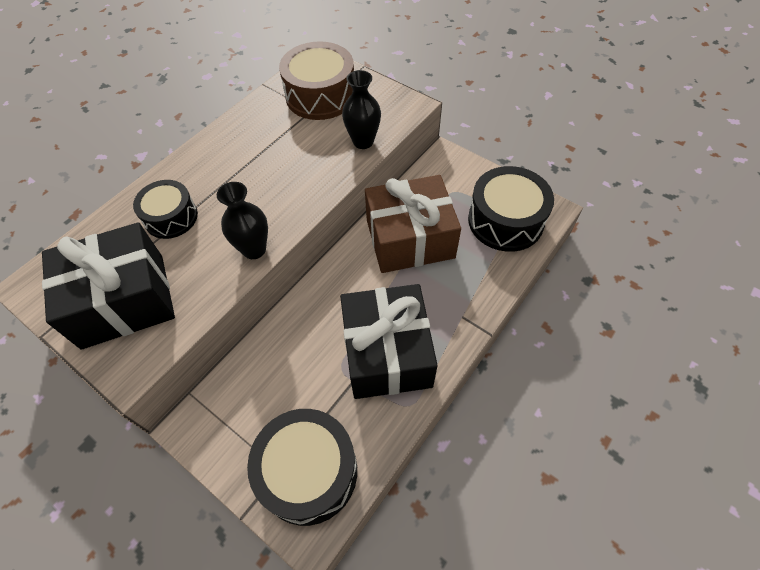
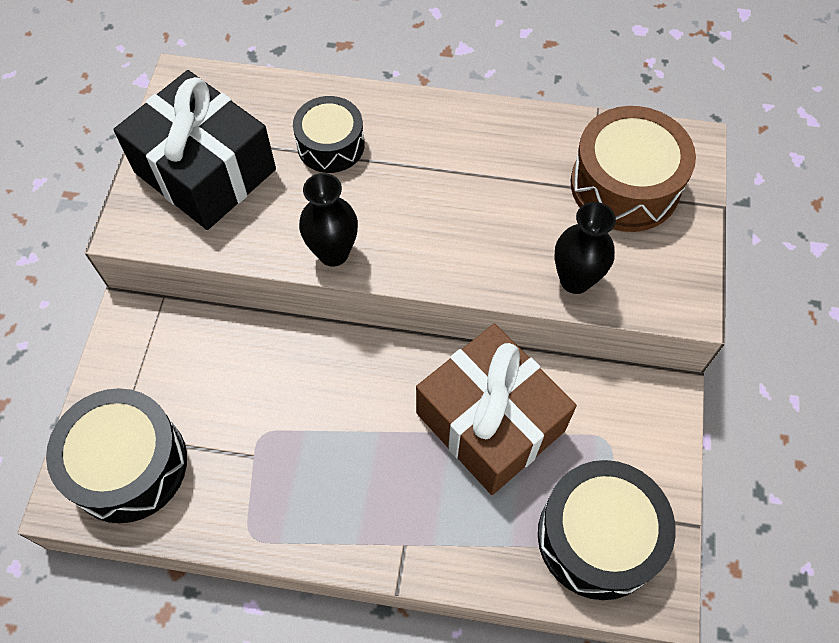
camera: 60 degrees right, 5 degrees up
(387, 353) = (307, 476): black gift -> none

